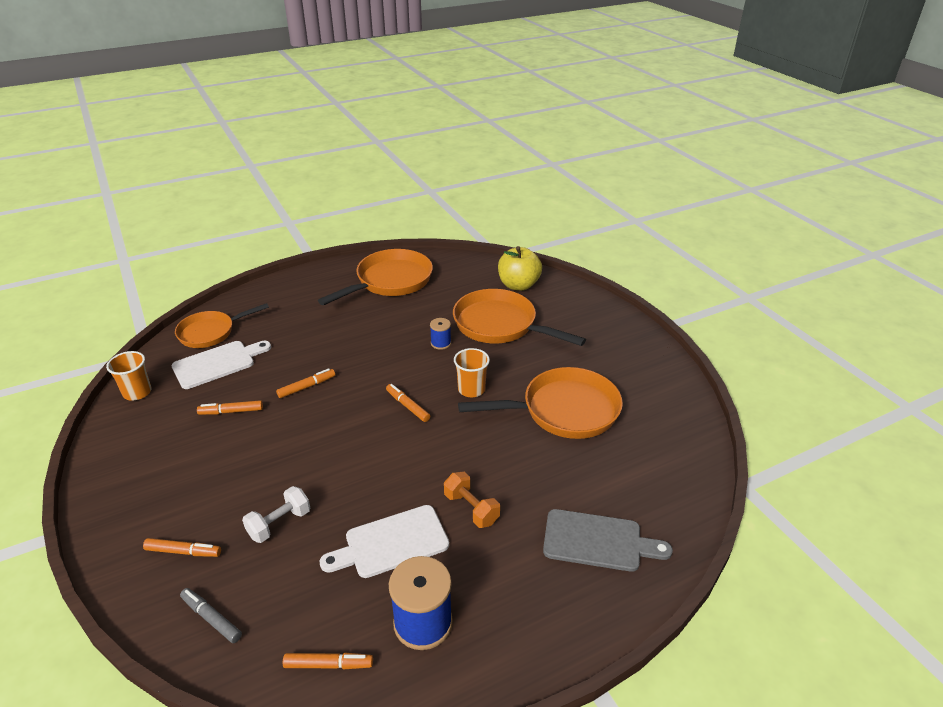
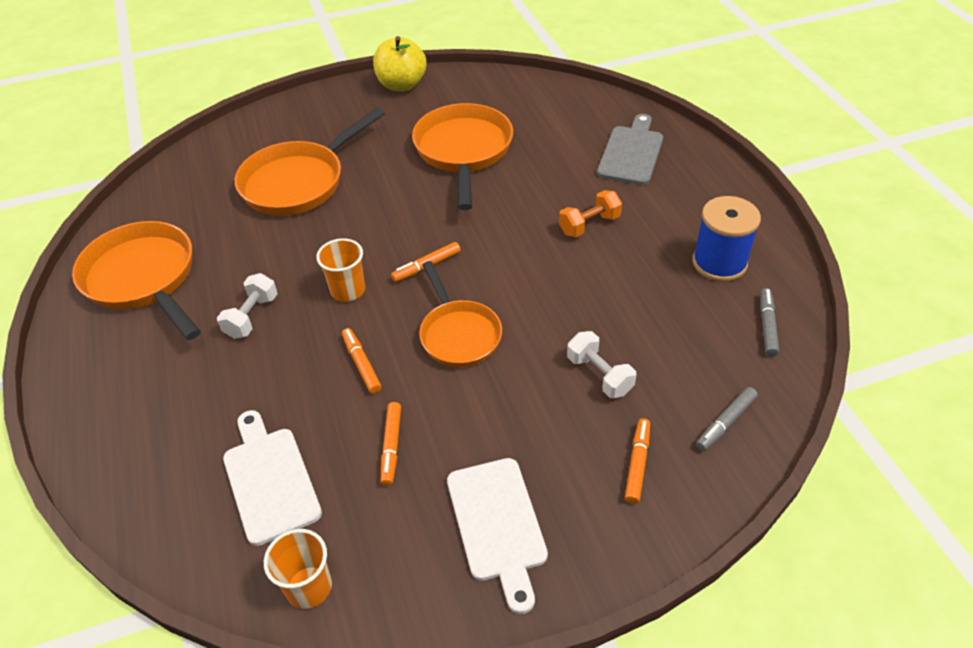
camera: 80 degrees left, 10 degrees up
(210, 332) = (177, 502): orange pan -> orange pan (459, 334)
(328, 664) = (767, 326): orange marker -> grey marker
(355, 330) = (252, 316): none -> white dumbbell
(391, 543) = (629, 282): white cutting board -> white cutting board (498, 524)
(441, 343) = (315, 234): blue spool -> none
(471, 389) = (411, 213): orange cup -> orange cup (348, 290)
(518, 285) = (221, 160): yellow apple -> yellow apple (402, 85)

